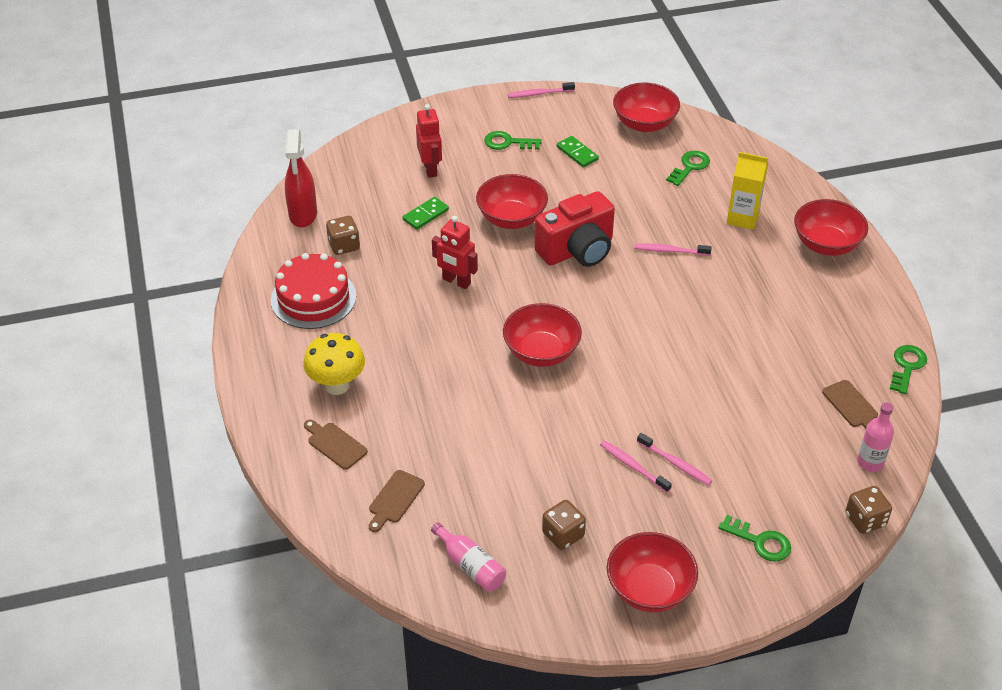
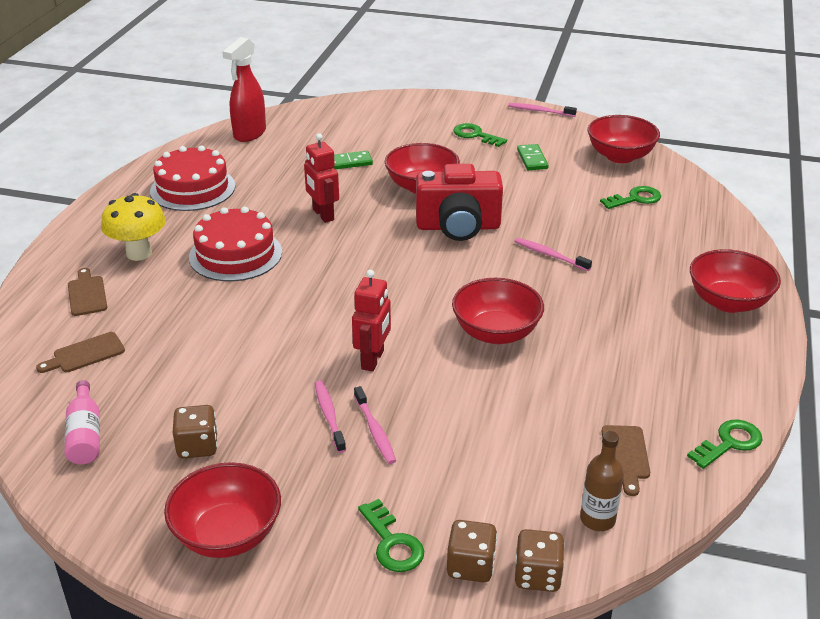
camera: 30 degrees right, 10 degrees down
(344, 246) = (258, 162): brown dice -> brown dice (471, 566)
(421, 352) = (235, 254): none -> red cake
(430, 169) = (388, 134): red robot -> red robot (373, 360)
(541, 352) = (341, 291): red bowl -> red bowl (496, 333)
(743, 218) = (653, 253): yellow carton -> none
(870, 462) = (597, 519): pink bottle -> brown bottle

